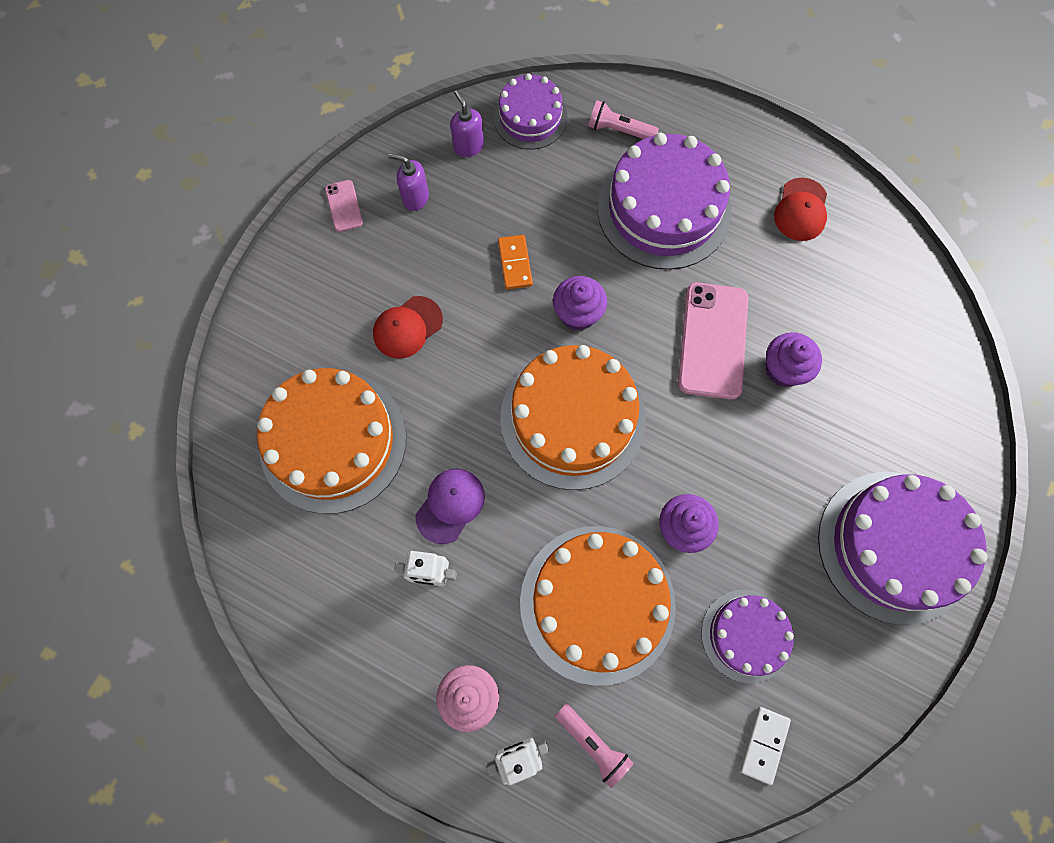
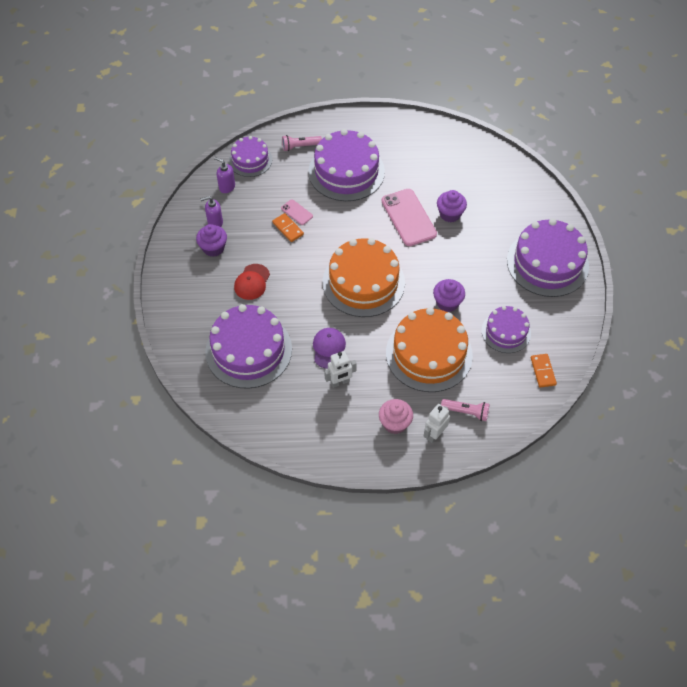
camera: 30 degrees left, 15 degrees down
(333, 441) = (248, 350): orange cake -> purple cake
(344, 206) = (179, 243): pink phone -> pink phone (297, 212)
(578, 313) = (335, 236): purple cupcake -> purple cupcake (213, 248)
(763, 744) = (542, 371): white domino -> orange domino
(801, 210) = (413, 143): red cap -> none

